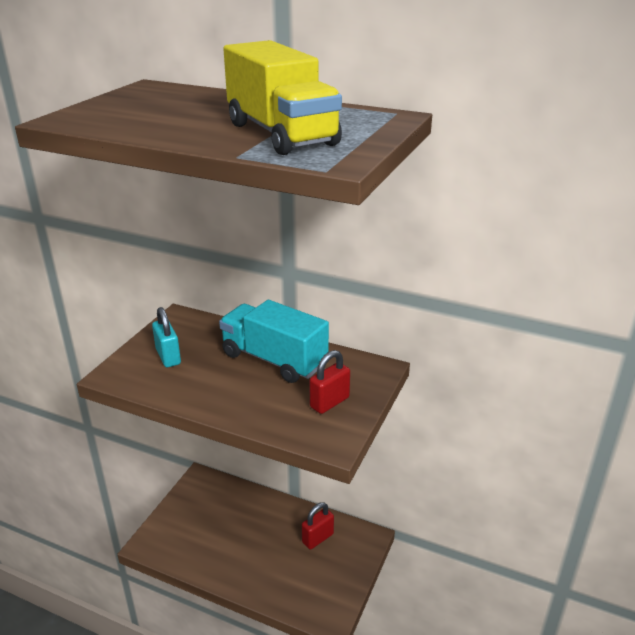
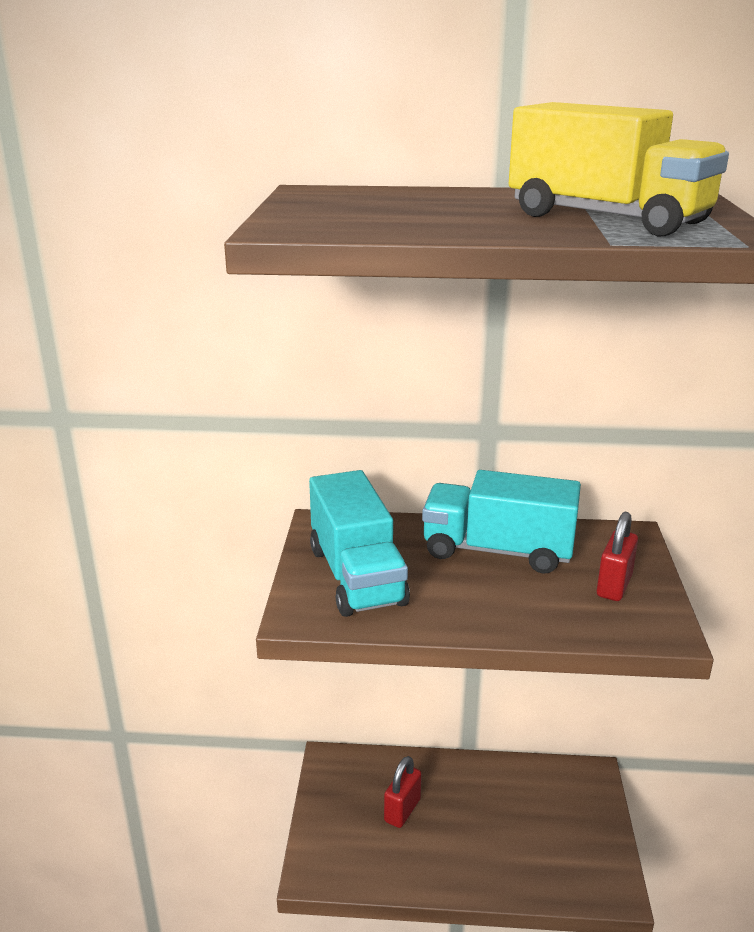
camera: 20 degrees left, 5 degrees down
(168, 357) = (356, 576): turquoise padlock -> turquoise truck
(317, 538) = (533, 794): red padlock -> red padlock (402, 810)

